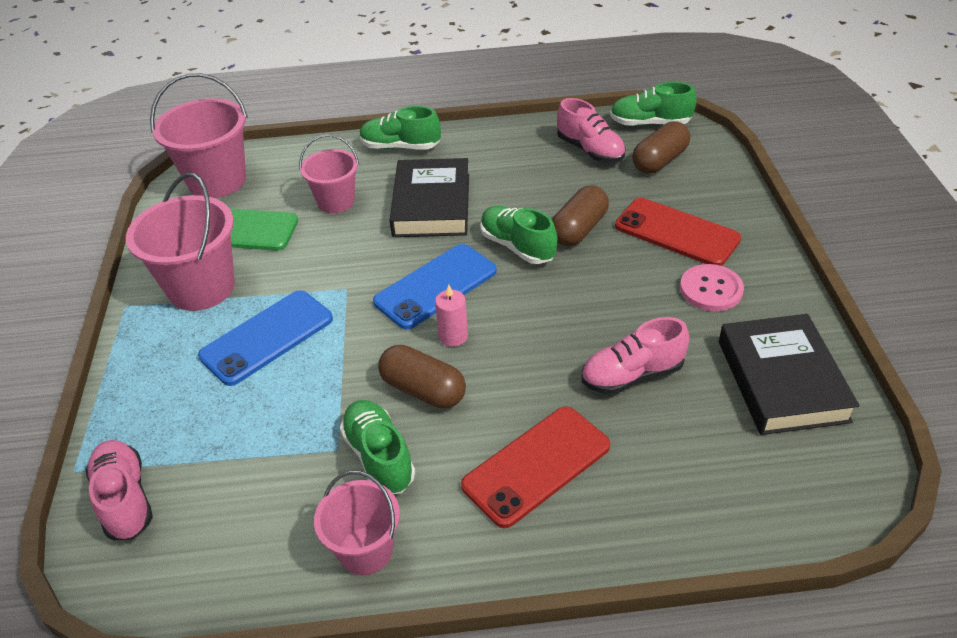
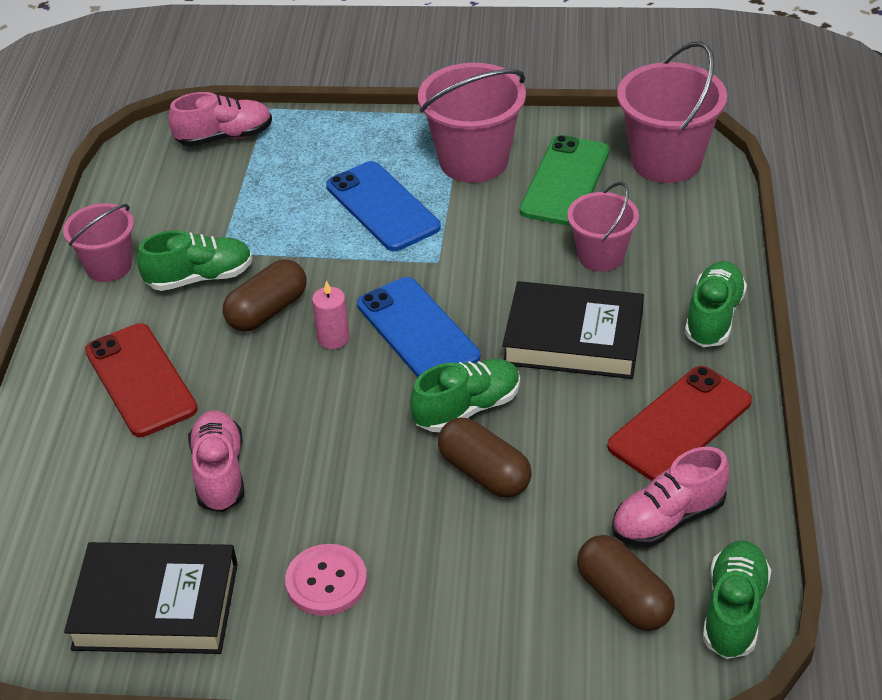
camera: 100 degrees right, 0 degrees up
(676, 232) = (448, 575): red phone -> red phone (680, 424)

